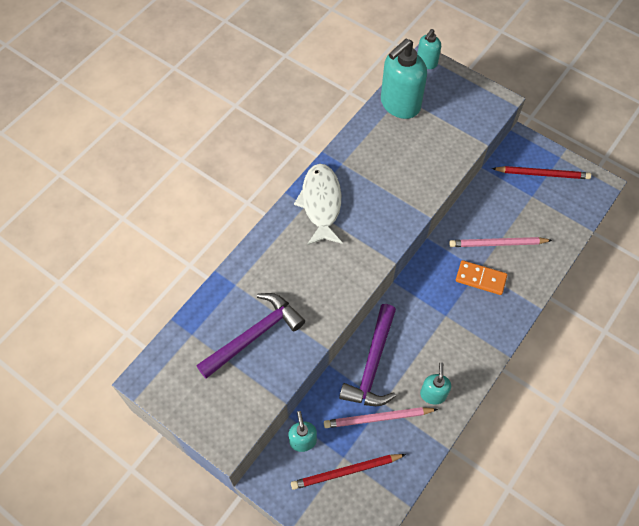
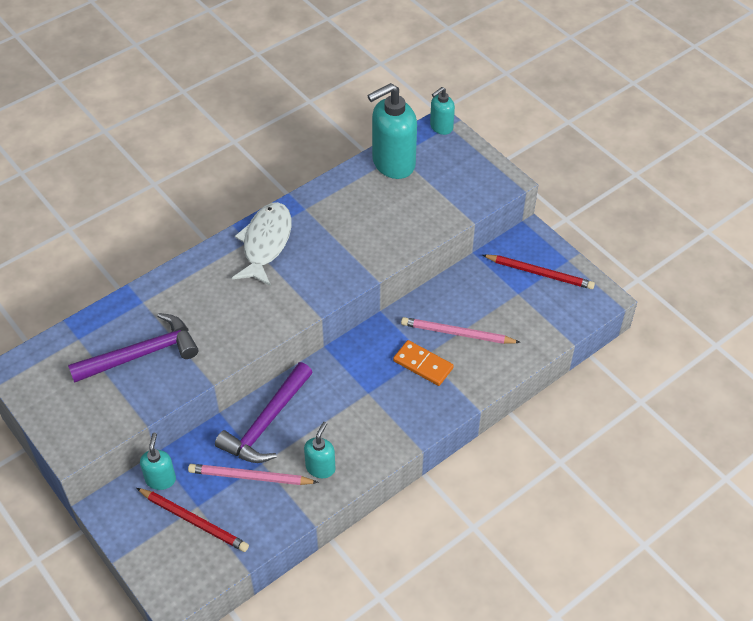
camera: 15 degrees right, 10 degrees down
(346, 472) = (194, 521): red pencil -> red pencil turned 150 degrees counterclockwise

